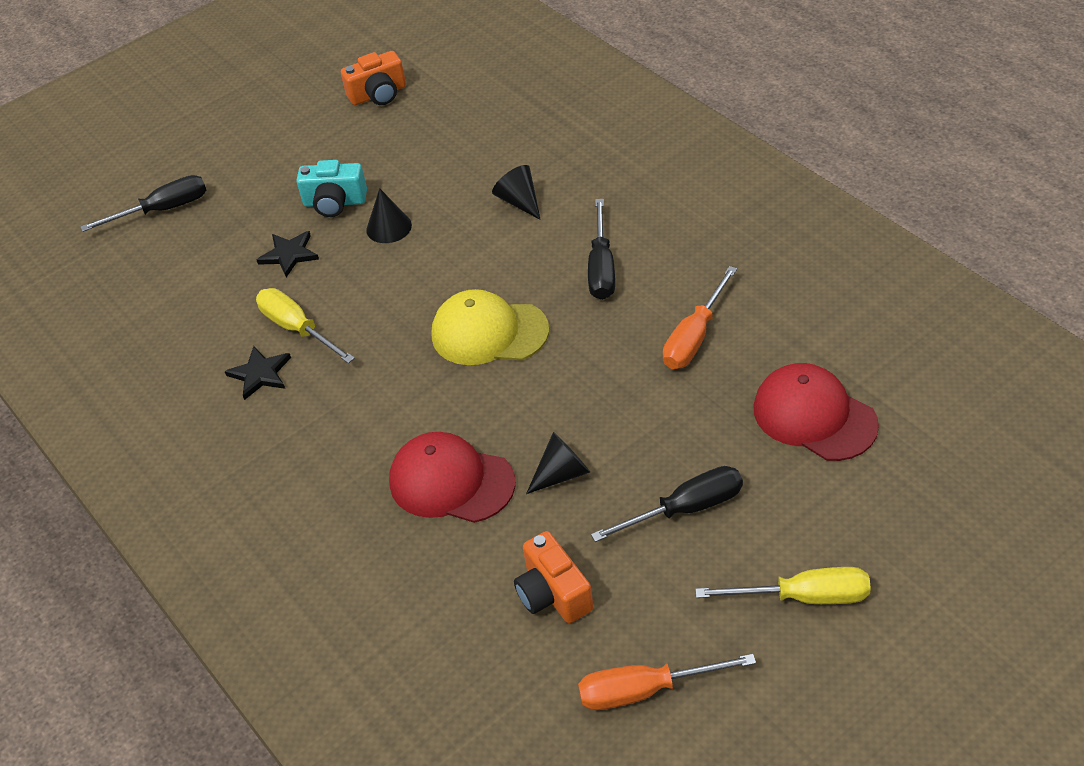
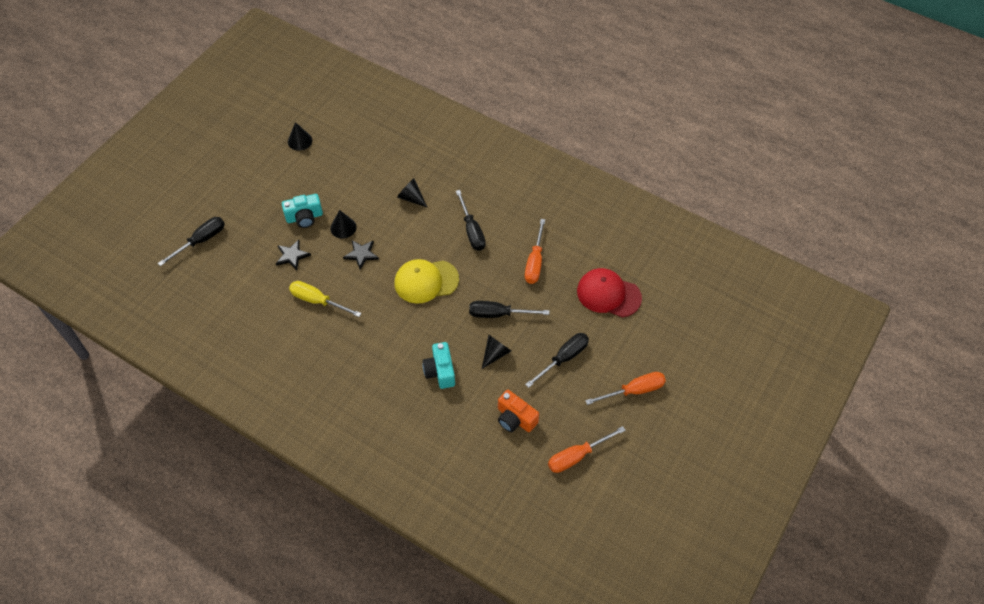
camera: 25 degrees left, 10 degrees up
(260, 374) = (308, 332): black star -> black star (361, 254)
(378, 94) = (300, 141): orange camera -> black cone
(451, 482) = (440, 371): red cap -> turquoise camera
(594, 409) = (498, 314): none -> black screwdriver
(803, 597) = (634, 390): yellow screwdriver -> orange screwdriver

